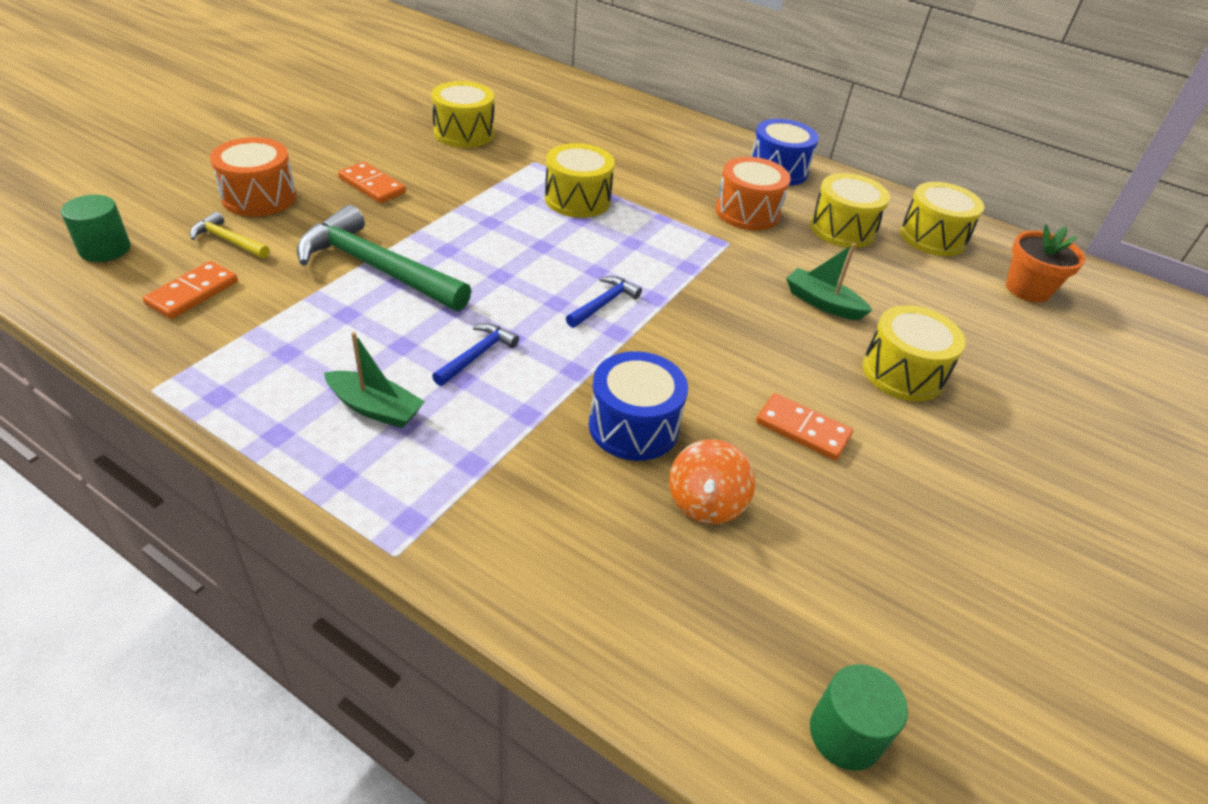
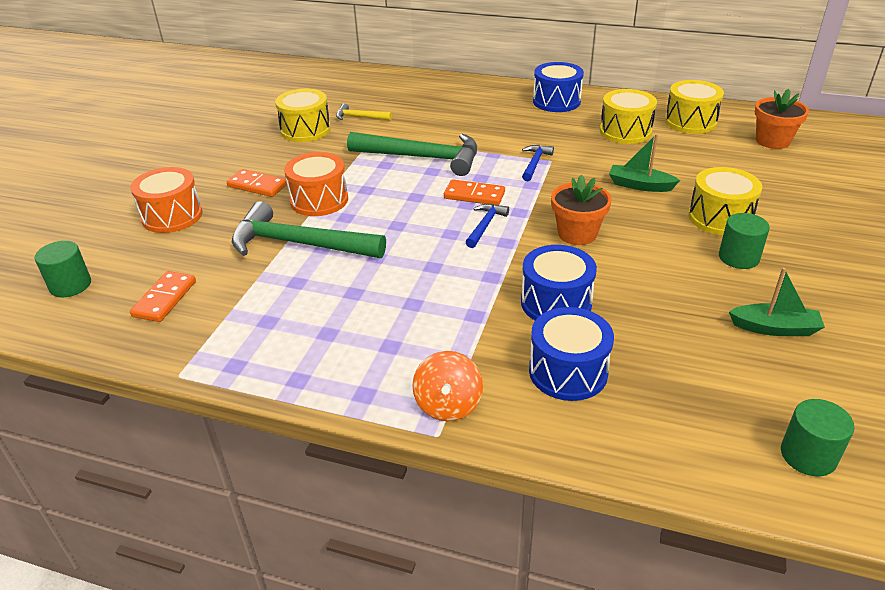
camera: 10 degrees left, 5 degrees down
(228, 240) = (168, 254): yellow hammer -> yellow hammer (360, 117)
(375, 408) = (360, 342): green boat -> green boat (774, 328)
(477, 355) = (413, 285): blue hammer -> blue hammer (535, 163)
(577, 199) = (422, 157): yellow drum -> green hammer
(598, 521) = (568, 371): none -> blue drum
(705, 502) = (635, 339): orange spinning top -> orange spinning top (448, 405)
(709, 344) = (577, 234): none -> orange flower pot
(747, 212) = (551, 136): orange drum -> orange drum (319, 200)
(802, 429) = (673, 273): orange domino -> orange domino (474, 195)
(899, 432) = (738, 257): none -> green cylinder

